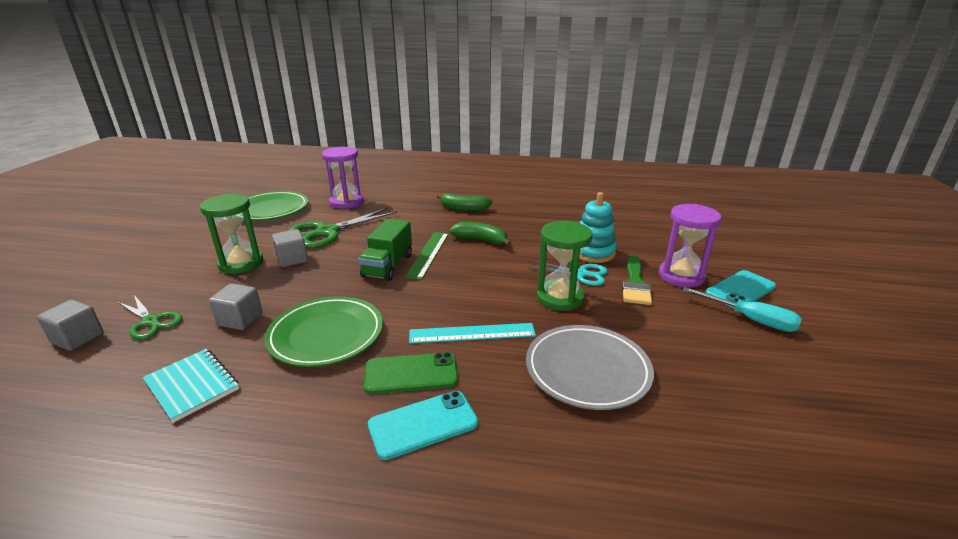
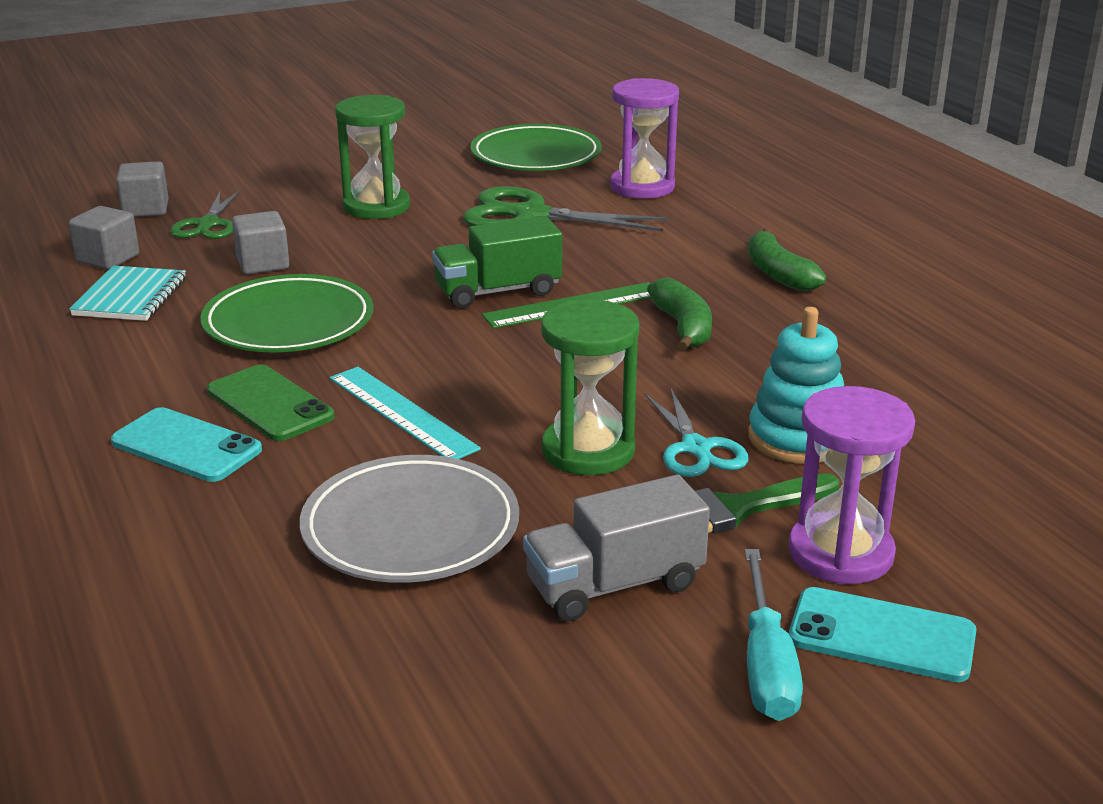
camera: 55 degrees right, 0 degrees up
(292, 259) = (427, 229): grey cube -> grey cube (108, 259)
(674, 331) = (614, 584): none -> grey truck

